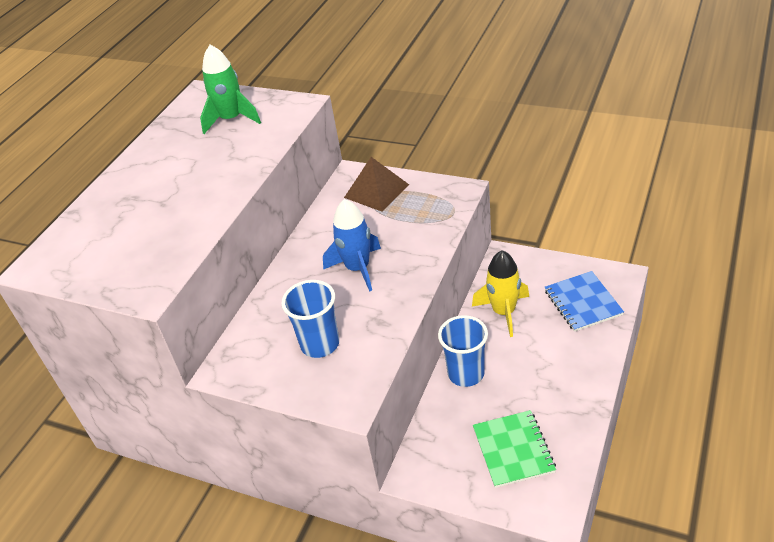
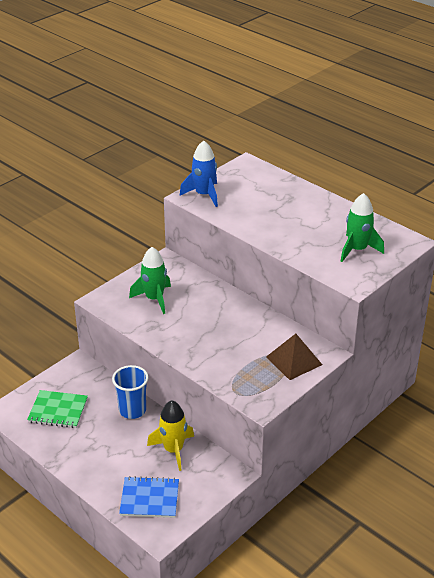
camera: 105 degrees right, 5 degrees down
(320, 344) = (154, 299): blue cup -> green rocket
(358, 268) = (210, 329): blue rocket -> blue rocket (204, 195)

